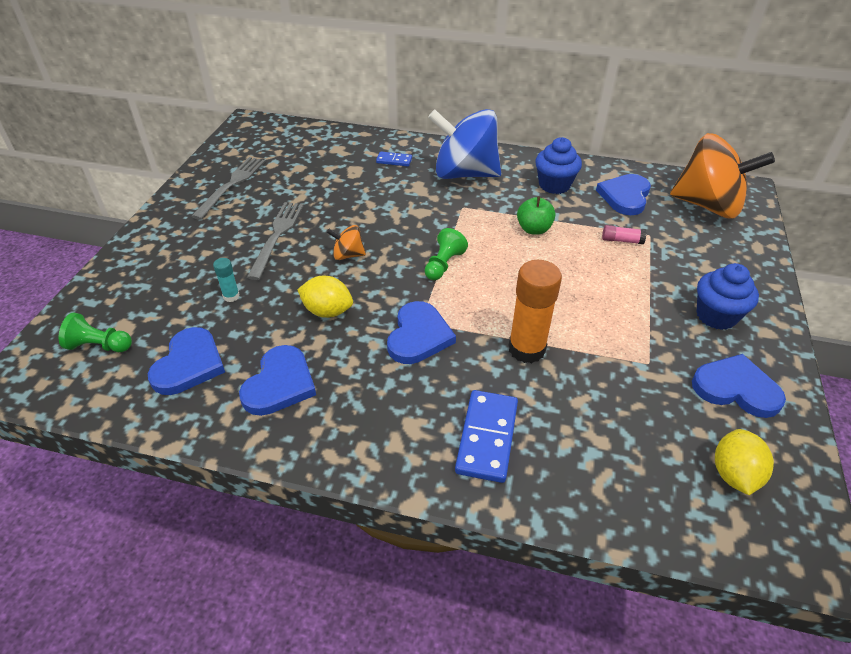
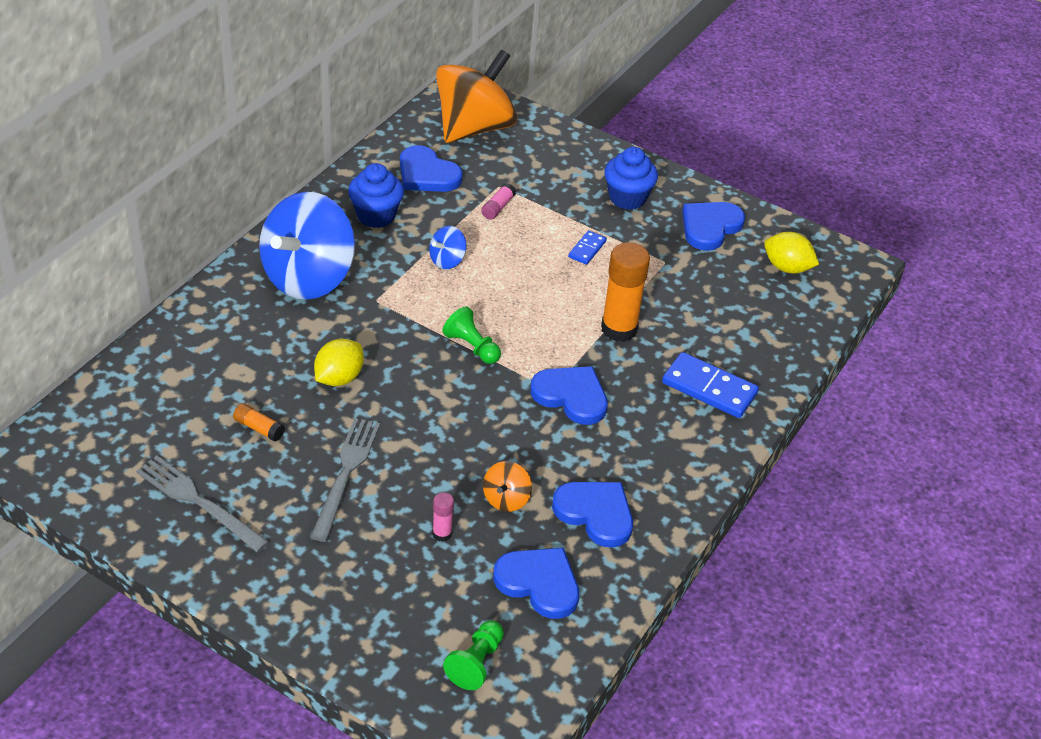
camera: 75 degrees left, 0 degrees up
(231, 296) = (442, 533): turquoise glue stick -> pink glue stick
(277, 236) = (346, 474): grey fork -> grey fork turned 75 degrees clockwise
(306, 190) = (259, 428): none -> orange glue stick
(327, 311) = (504, 456): yellow lemon -> yellow lemon (339, 378)
(348, 255) = (416, 418): orange spinning top -> orange spinning top (506, 499)
(394, 160) = (239, 329): blue domino -> blue domino (587, 249)
(534, 229) = (447, 260): green apple -> blue spinning top

